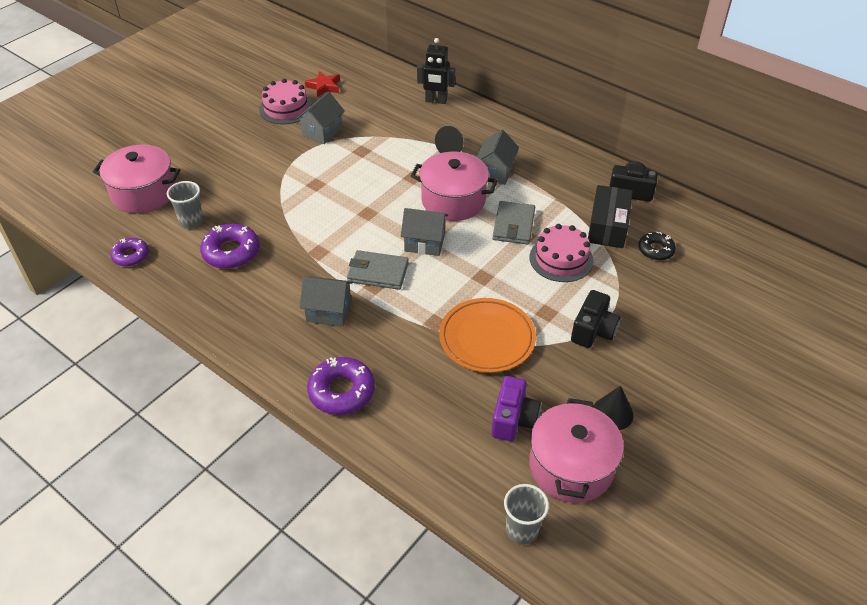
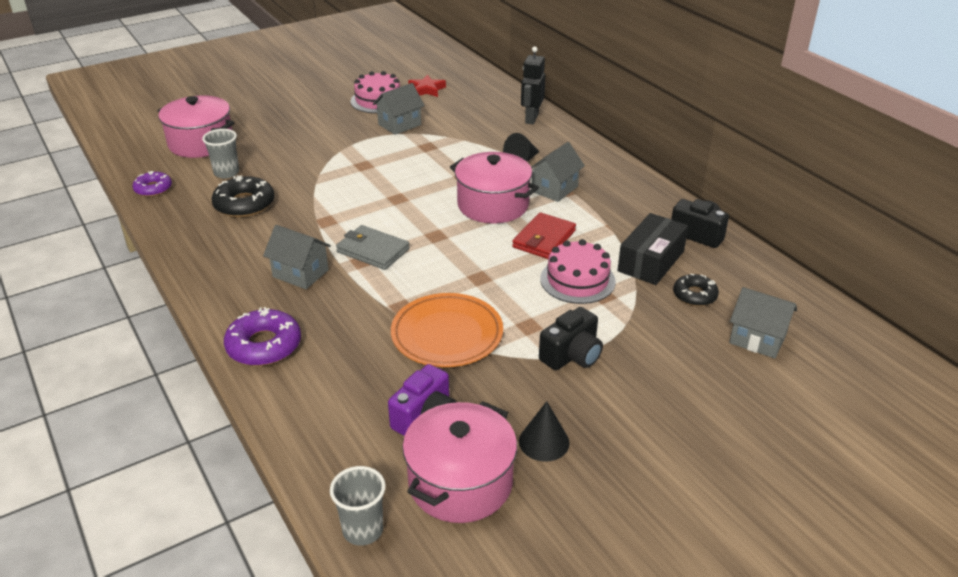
camera: 20 degrees right, 10 degrees down
(231, 252) = (244, 204): purple donut -> black donut
(424, 243) = (438, 235): grey house -> grey house (757, 339)
(436, 101) = (531, 119): black robot -> black robot turned 75 degrees clockwise
(513, 225) = (544, 239): grey wallet -> red wallet

